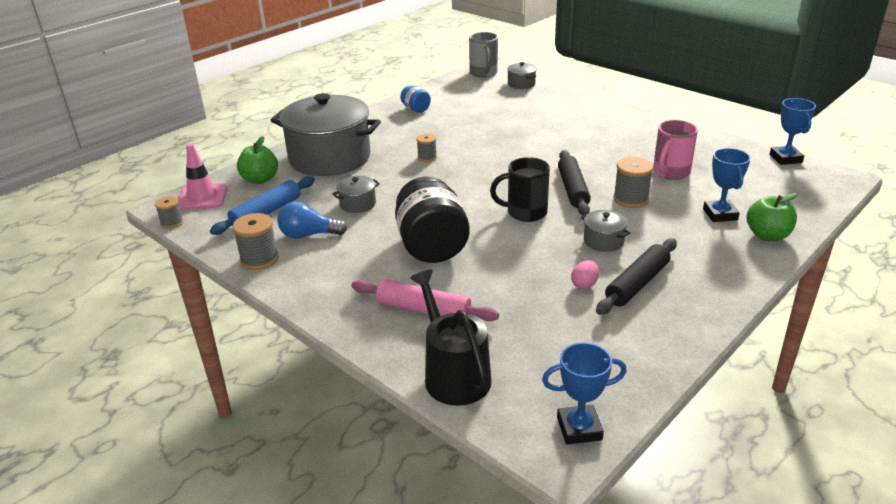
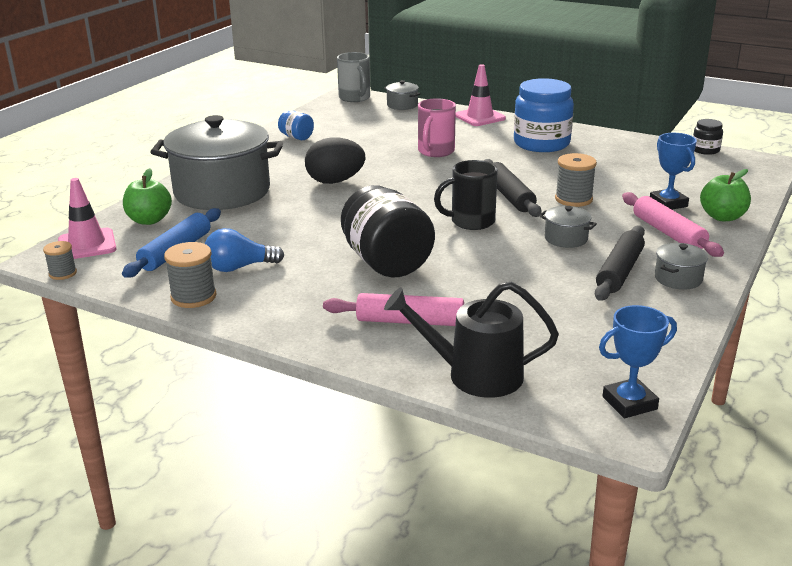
camera: 15 degrees left, 5 degrees down
(357, 204) = (280, 232): grey pot -> grey pot (678, 279)
(427, 157) = (335, 181): grey spool -> black egg
(453, 374) = (475, 375): black watering can -> black watering can turned 45 degrees counterclockwise
(584, 285) = (567, 279): pink egg -> none
(585, 102) = (479, 117): none -> pink traffic cone
(629, 136) = (541, 143): none -> blue jar
(670, 172) = (600, 172): pink mug -> pink mug (435, 151)
(704, 247) = (668, 233): none -> pink rolling pin
(785, 158) = (705, 150): blue trophy -> black jar

